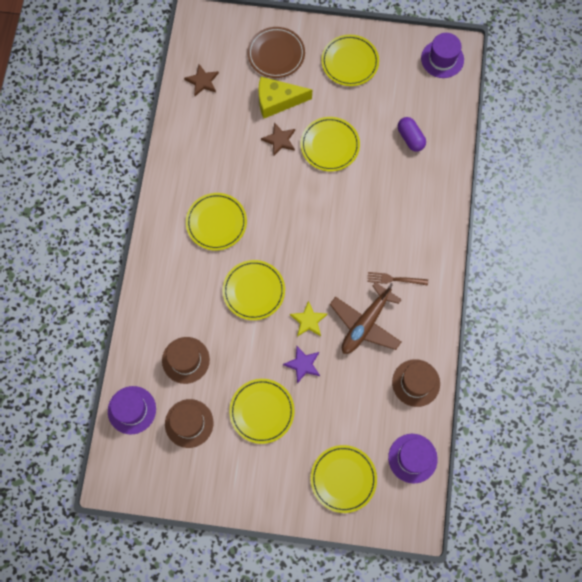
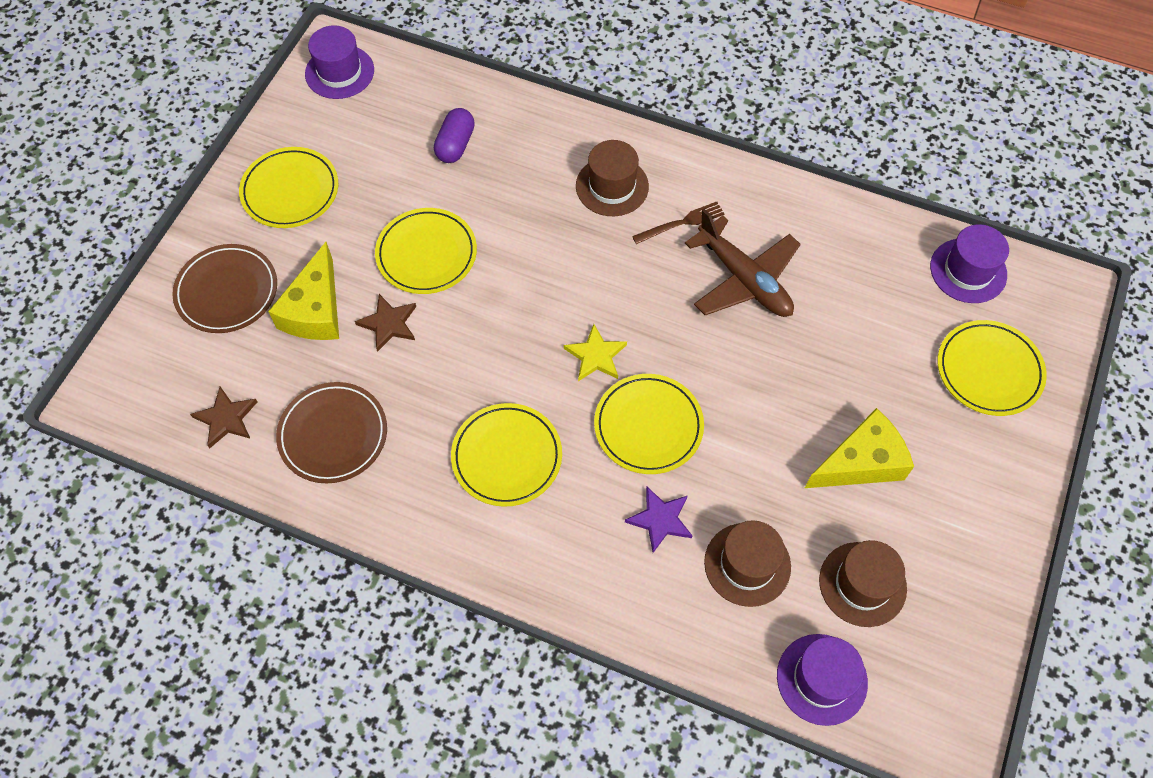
camera: 75 degrees left, 10 degrees down
(207, 134) = (333, 435): none -> brown plate
(262, 411) = (861, 462): yellow plate -> yellow cheese
(303, 364) = (792, 382): purple star -> purple star (660, 520)
(308, 320) = (720, 357): yellow star -> yellow star (596, 356)
(394, 279) = (681, 223): brown fork -> brown fork turned 135 degrees counterclockwise
(410, 138) = (455, 145): purple capsule -> purple capsule turned 60 degrees counterclockwise
(416, 383) = (852, 237): brown hat -> brown hat (612, 186)

